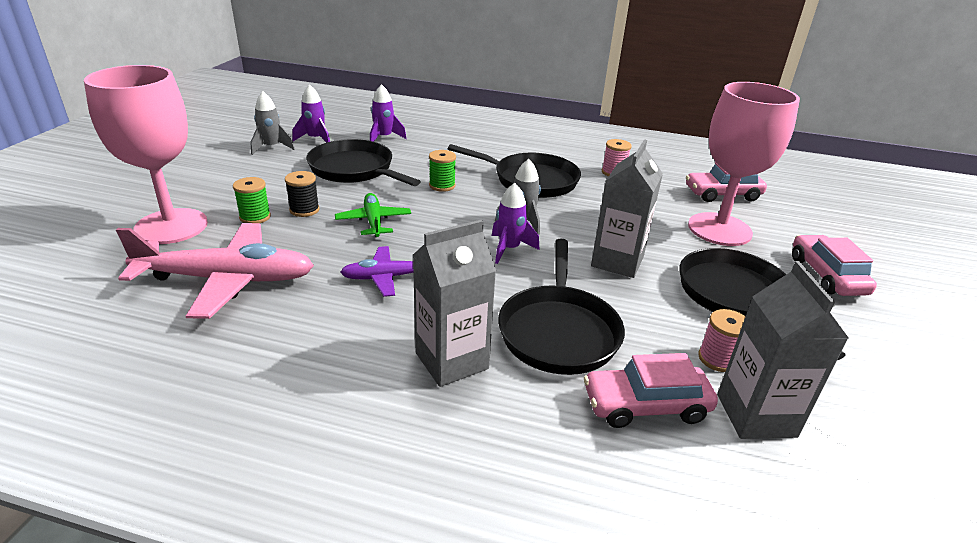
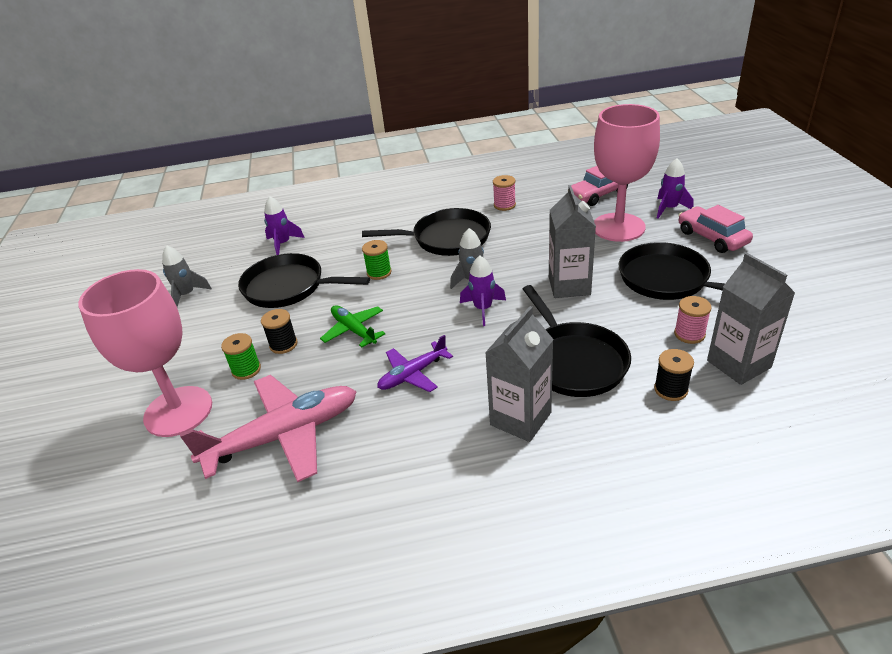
camera: 20 degrees left, 5 degrees up
(316, 139) = (220, 270): purple rocket -> purple rocket (669, 209)
(645, 405) = (671, 389): pink car -> black spool

